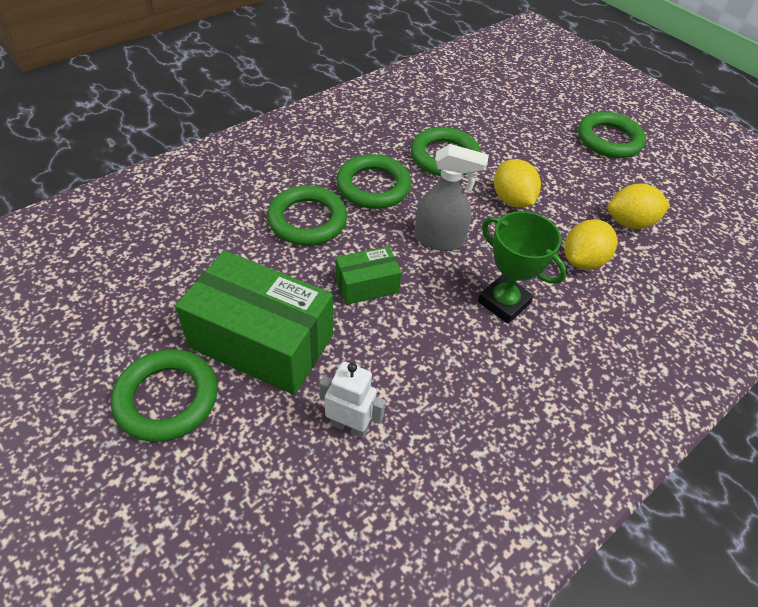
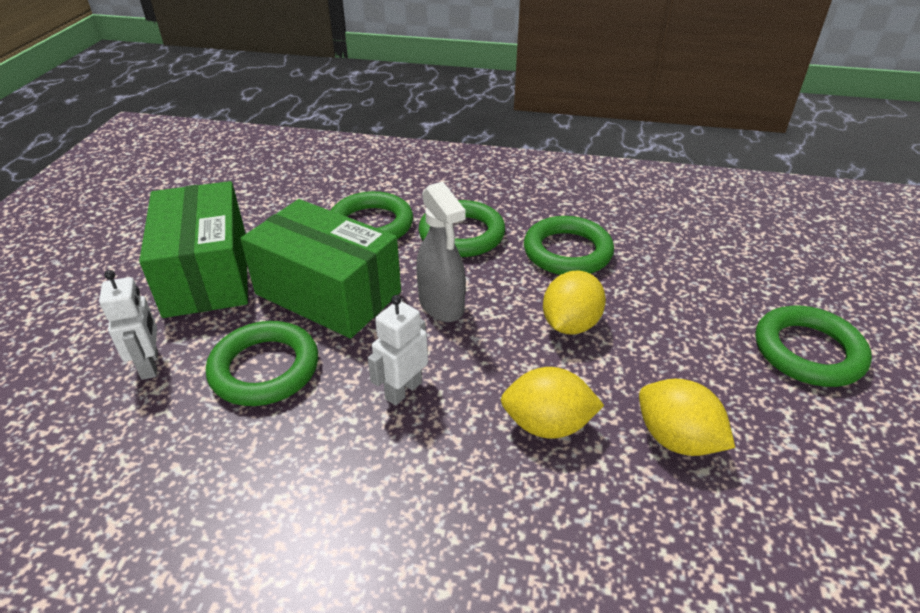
camera: 55 degrees right, 10 degrees down
(167, 398) = (113, 262): green ring -> green ring (264, 369)
(367, 285) = (328, 293): green box -> green box, size x1.98
(503, 302) = (403, 390): green trophy -> white robot

